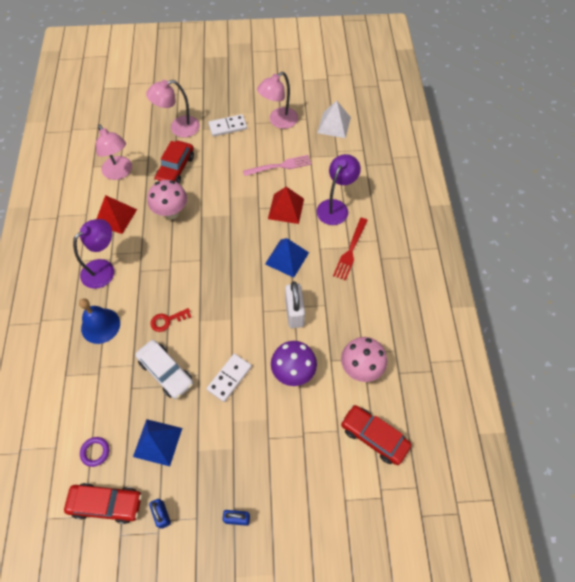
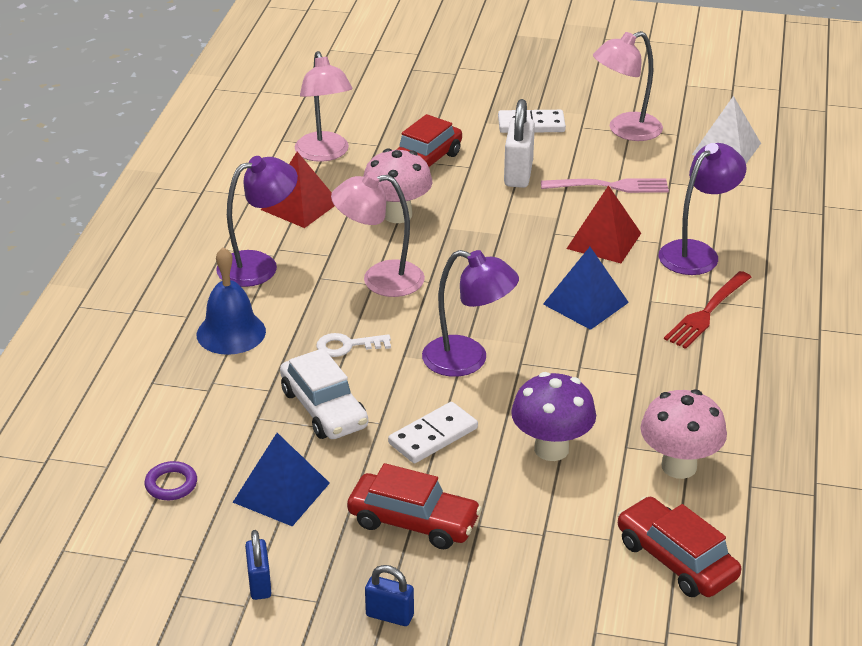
camera: 15 degrees right, 25 degrees down
(106, 504) = (168, 552): red car -> red car (413, 522)
(167, 320) = (347, 346): red key -> white key
(178, 128) = (444, 114): pink lamp -> pink lamp (380, 280)
(235, 316) = (468, 360): none -> purple lamp
(294, 313) = (577, 374): white padlock -> white padlock (518, 174)

